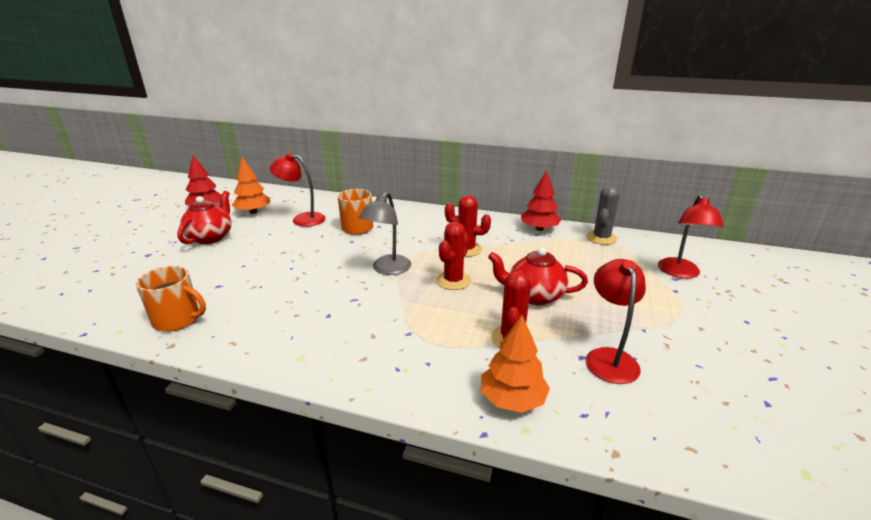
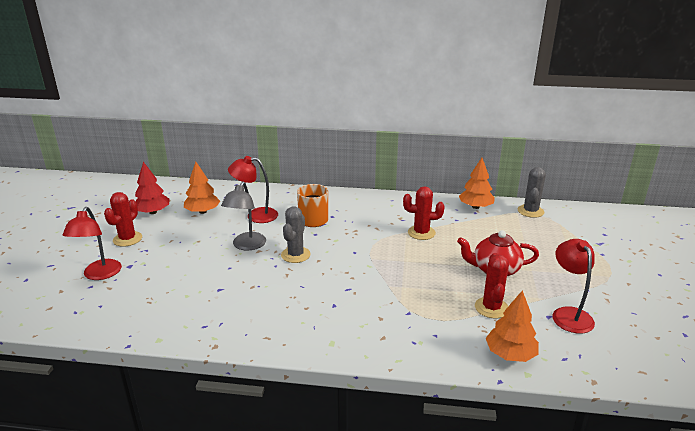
camera: 10 degrees left, 0 degrees up
(178, 319) = (205, 323): orange mug -> none
(210, 237) = (179, 242): red teapot -> none
(318, 259) = (295, 255): none -> grey cactus
(387, 269) = (362, 258): grey lamp -> grey lamp (246, 246)
(453, 281) = (423, 263): red cactus -> red cactus (127, 239)
(539, 229) = (475, 207): red tree -> orange tree
(680, 273) = (602, 238): red lamp -> red lamp (99, 275)

